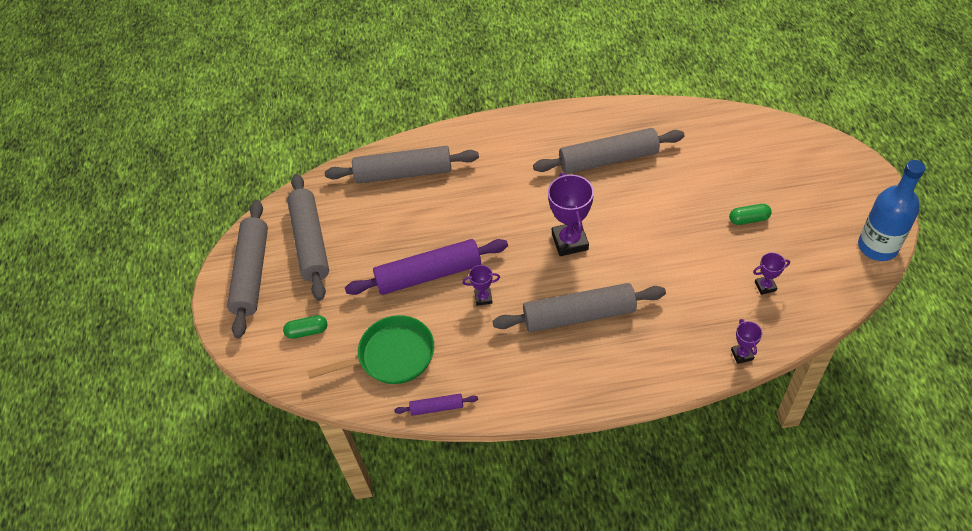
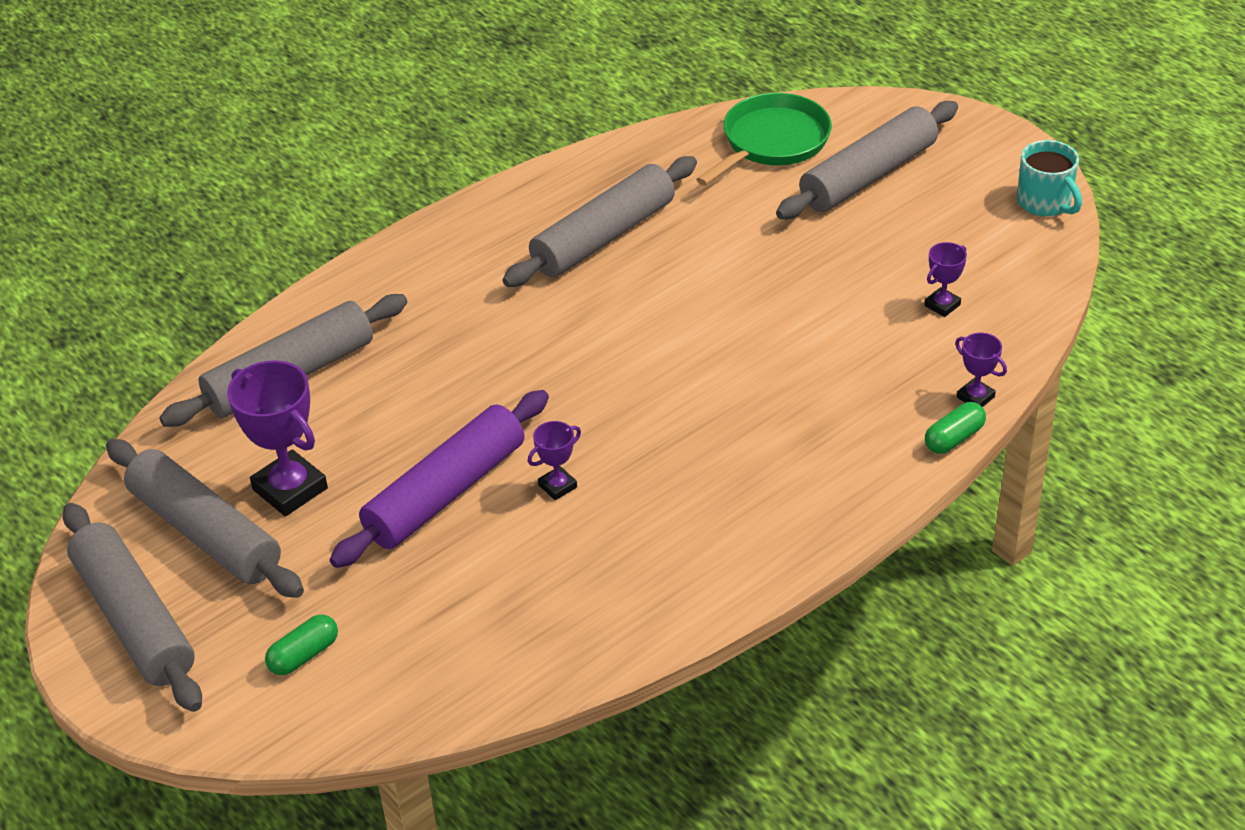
camera: 35 degrees left, 10 degrees down
(391, 356) = (474, 624): green pan -> green pan (772, 142)
(437, 407) = (602, 657): purple rolling pin -> none
(570, 241) = (630, 361): purple trophy -> purple trophy (290, 489)
(579, 315) = (718, 446): grey rolling pin -> grey rolling pin (868, 175)
(748, 219) = (858, 235): green capsule -> green capsule (954, 438)
(877, 247) = (1045, 203): blue bottle -> turquoise mug

